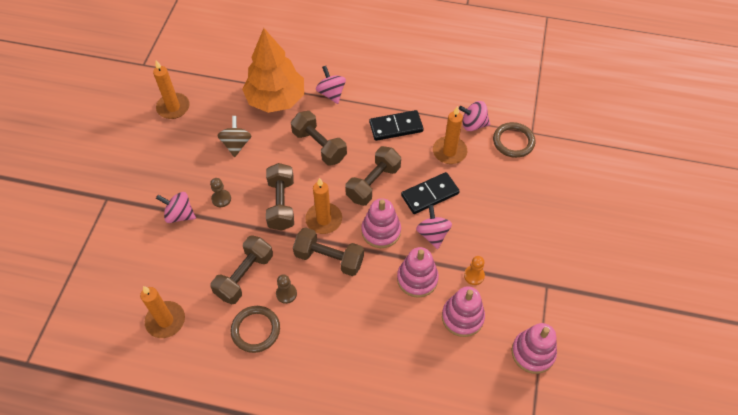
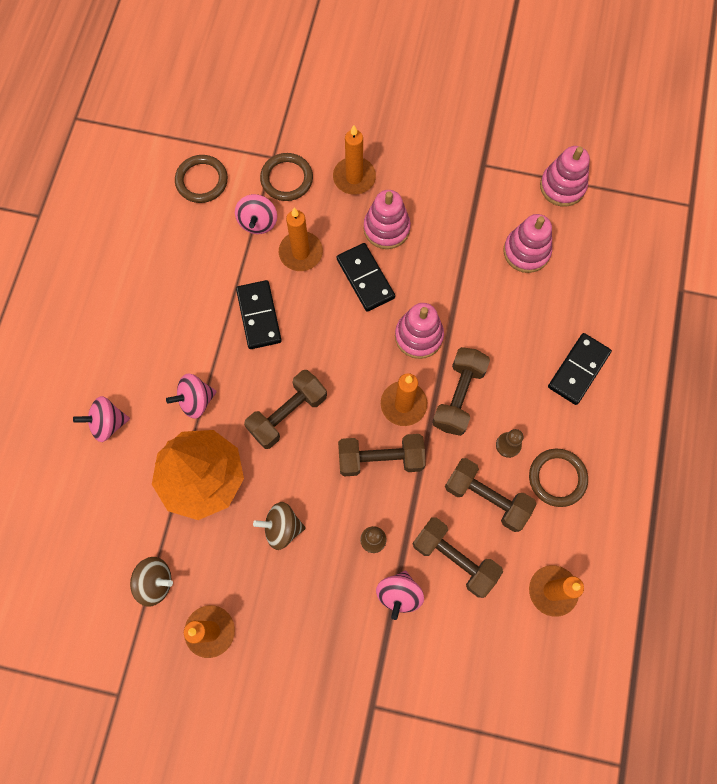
camera: 90 degrees left, 15 degrees up
(209, 78) = (155, 582): none -> brown spinning top
(350, 354) = (578, 370): none -> black domino
(373, 183) = (348, 344): brown dumbbell -> brown dumbbell (454, 558)
(417, 279) = (481, 297): pink stacking toy -> pink stacking toy (386, 228)
(432, 234) = (421, 277): pink spinning top -> pink spinning top (108, 423)
(474, 275) = (474, 236): orange pawn -> none
(505, 89) = (202, 181): none -> brown ring
(520, 187) = (354, 177): none -> orange candle

